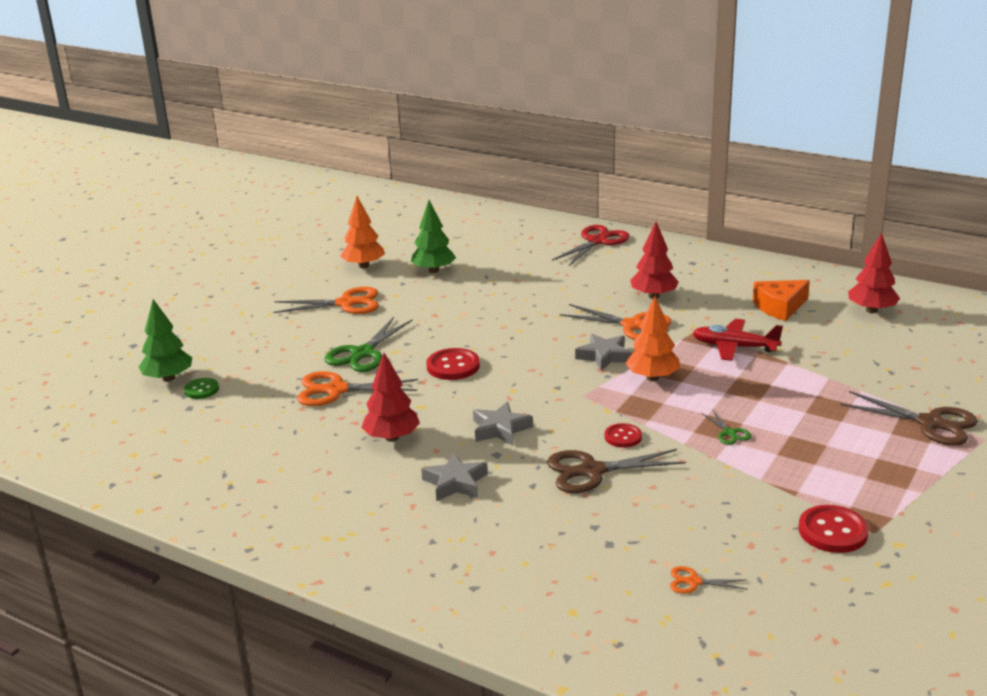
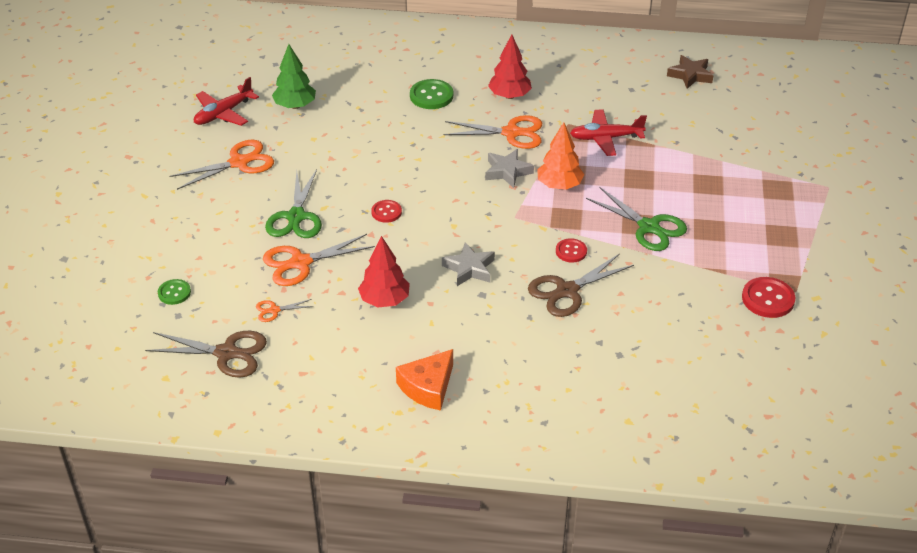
camera: 25 degrees left, 15 degrees up
(168, 378) = (131, 288): green tree -> none
(364, 266) = (223, 113): orange tree -> red plane
(453, 366) = (386, 212): red button -> red button, size x0.63
(455, 483) = (467, 331): grey star -> none
(572, 284) = (431, 96): none -> green button
(597, 241) = (423, 40): red scissors -> none
(693, 582) = (697, 370): orange scissors -> orange scissors (274, 310)
(729, 433) = (649, 227): green scissors -> green scissors, size x2.02
(779, 307) = (618, 87): orange cheese -> orange cheese (428, 387)
(871, 310) = (690, 75): red tree -> brown star
(931, 423) = (786, 181): brown scissors -> brown scissors (227, 353)

